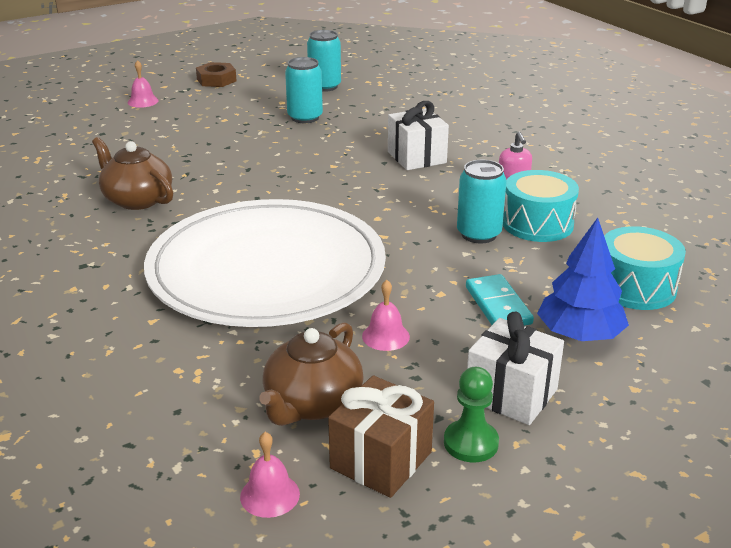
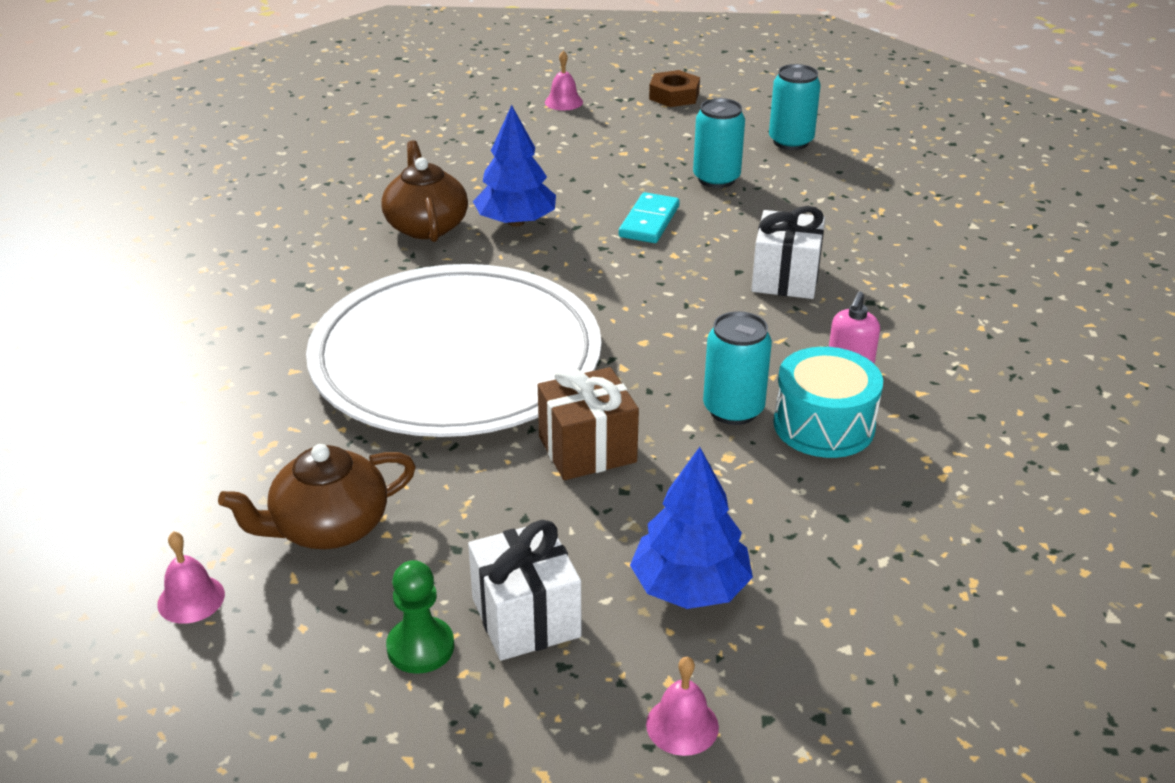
camera: 35 degrees right, 5 degrees up
(202, 178) = (516, 222): none -> blue tree
(381, 460) = (319, 618): brown gift -> brown gift (587, 449)
(385, 336) = (481, 488): pink bell -> pink bell (682, 725)
(498, 305) = (643, 508): turquoise domino -> turquoise domino (649, 222)
(635, 287) = (839, 561): turquoise drum -> none

